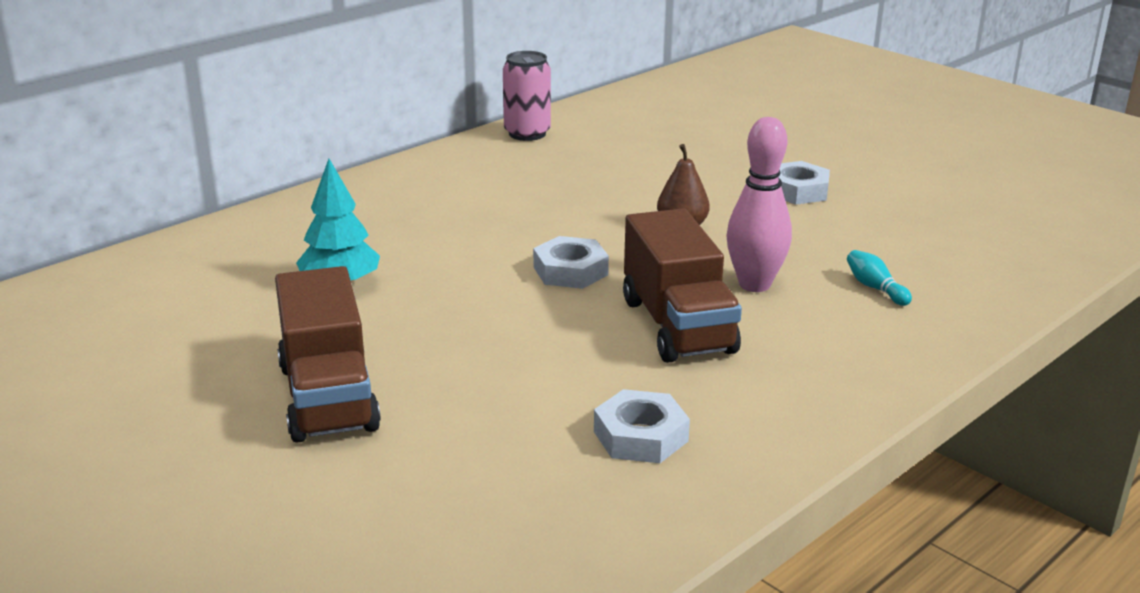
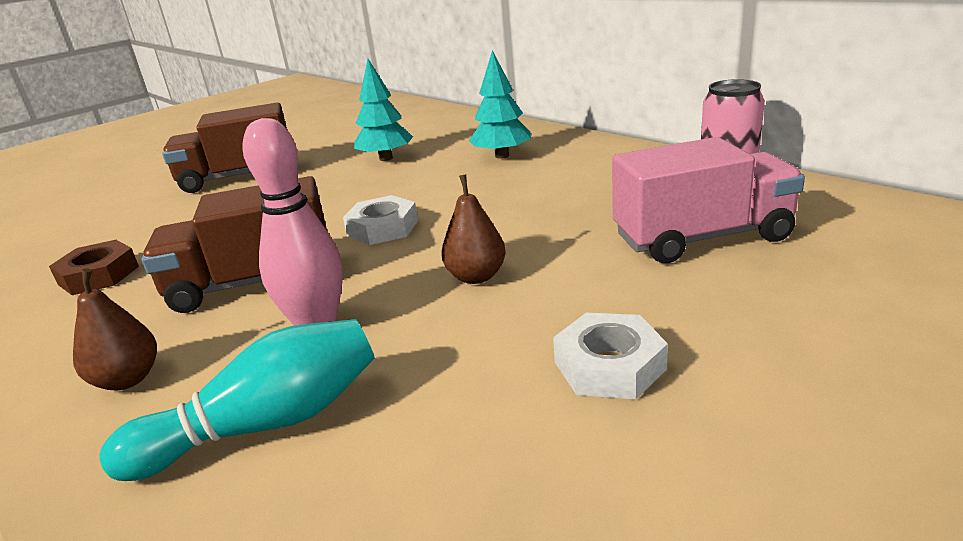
camera: 95 degrees right, 0 degrees up
(393, 216) = (502, 156): none -> turquoise tree
(636, 153) = (702, 238): none -> pink truck
(640, 436) = (99, 275): white nut -> brown nut
(836, 356) = (128, 379): none -> brown pear
(875, 288) = (266, 425): turquoise bowling pin -> turquoise bowling pin, size x2.07

